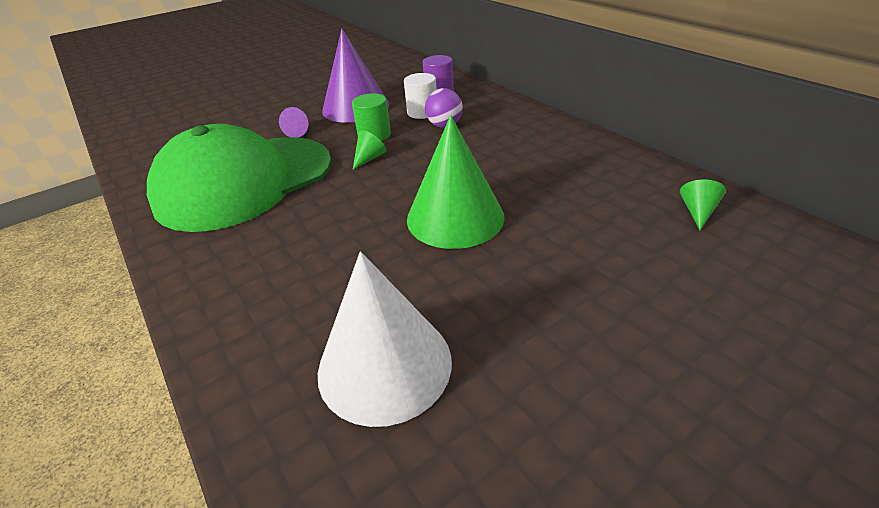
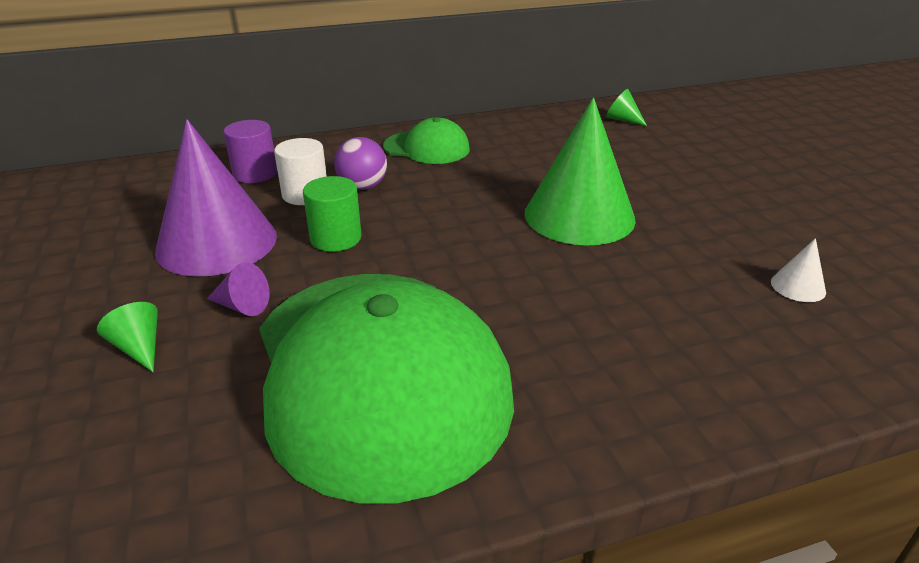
camera: 75 degrees left, 5 degrees down
(369, 158) = (402, 250): green cone -> green cone (139, 348)
(384, 365) = (798, 286): white cone -> white cone, size x0.40
(524, 131) = (426, 148): none -> green cap

